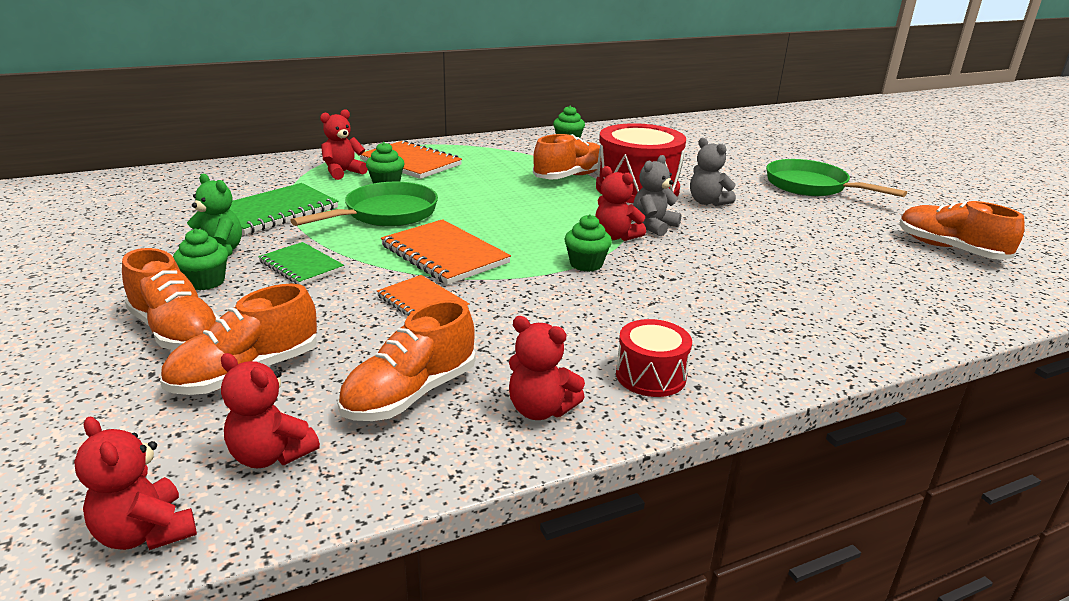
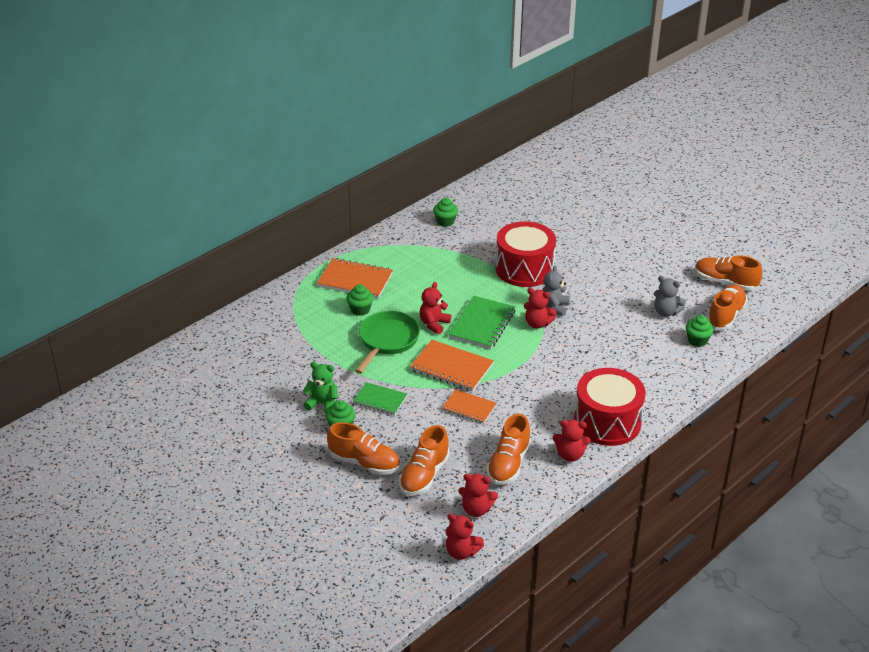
camera: 20 degrees left, 10 degrees up
(275, 211) = (316, 358): green notebook -> green notebook (482, 324)
(343, 172) = (319, 305): red teddy bear -> red teddy bear (434, 324)
(570, 176) = (474, 267): orange shoe -> orange shoe (725, 315)
(586, 264) = (534, 353): green cupcake -> green cupcake (697, 340)
(650, 376) = (607, 422): red drum -> red drum, size x1.93
(707, 202) = (575, 273): grey teddy bear -> grey teddy bear (666, 312)
(811, 186) = (632, 236): green pan -> none

